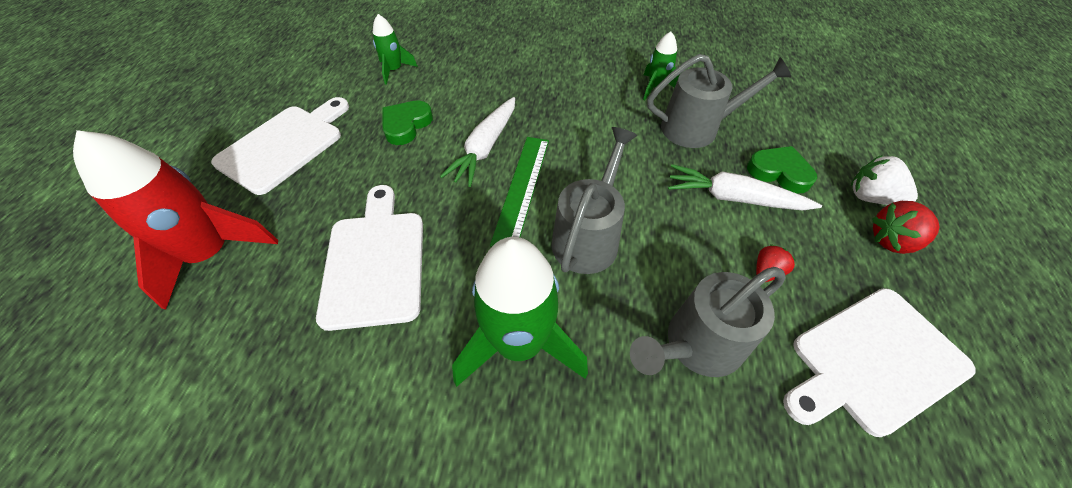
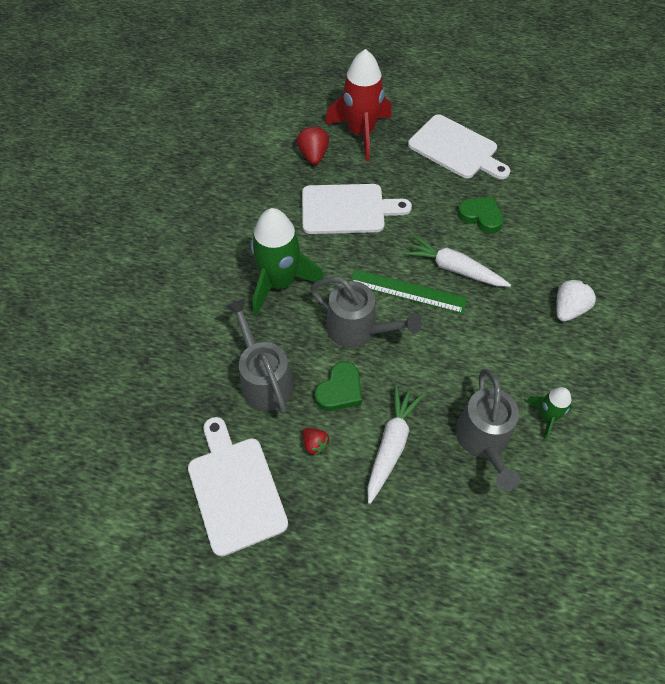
camera: 95 degrees right, 5 degrees up
(394, 70) = (555, 204): green rocket -> none
(779, 172) = (421, 497): green heart -> green heart (340, 390)
(871, 197) = (386, 571): white strawberry -> white strawberry (568, 309)
(892, 241) = (335, 563): red strawberry -> red strawberry (313, 155)

